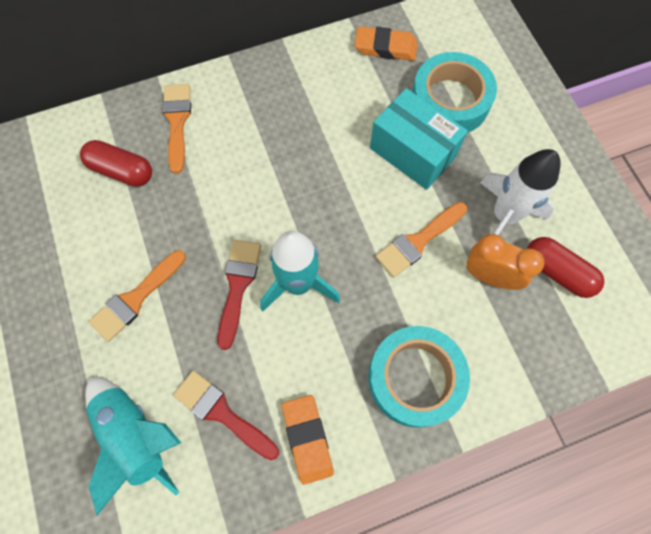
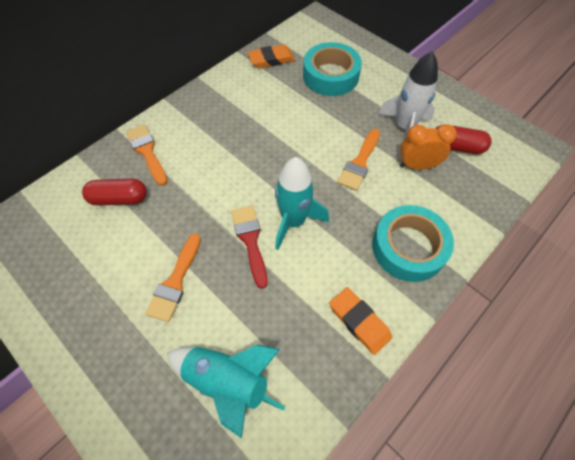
camera: 25 degrees left, 10 degrees down
(222, 413) = (286, 333): red brush -> none
(412, 152) = (324, 112): turquoise box -> none

